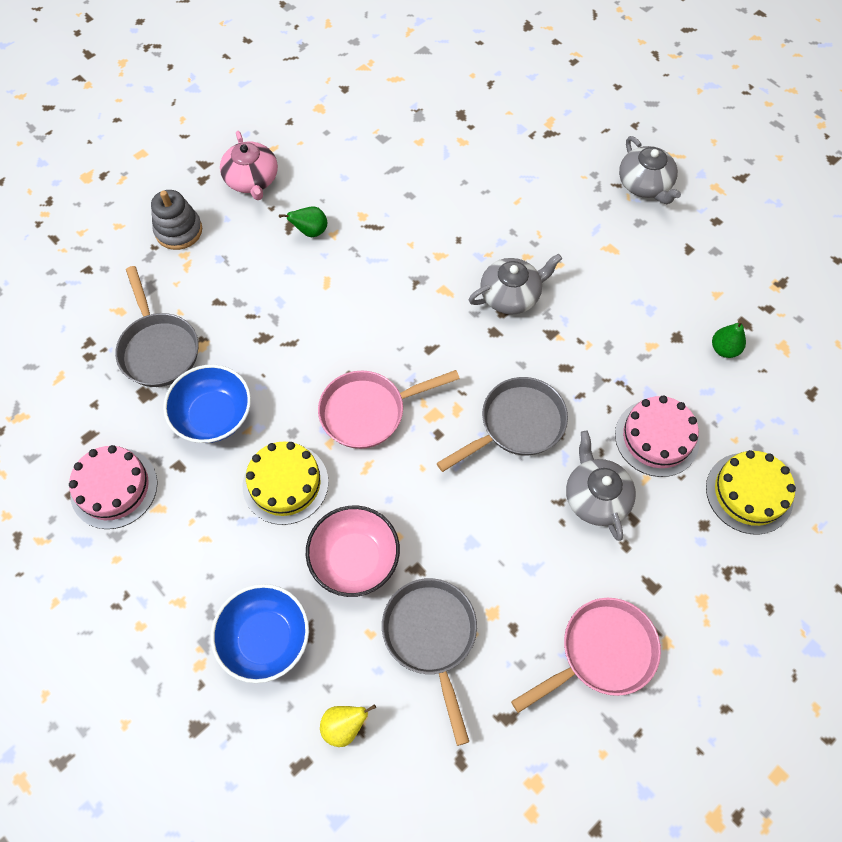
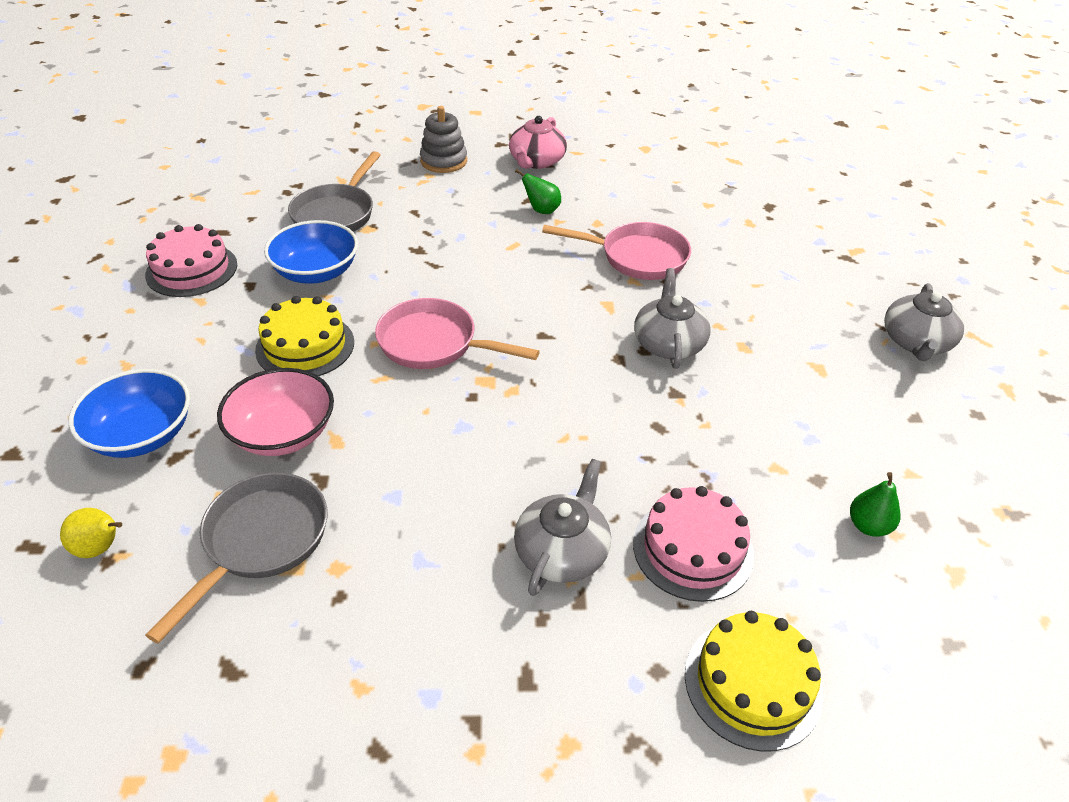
camera: 40 degrees right, 20 degrees down
(511, 295) = (668, 343): grey teapot -> grey teapot turned 105 degrees counterclockwise
(516, 425) = (553, 438): grey pan -> none
(601, 653) = (393, 696): pink pan -> pink pan (637, 257)

